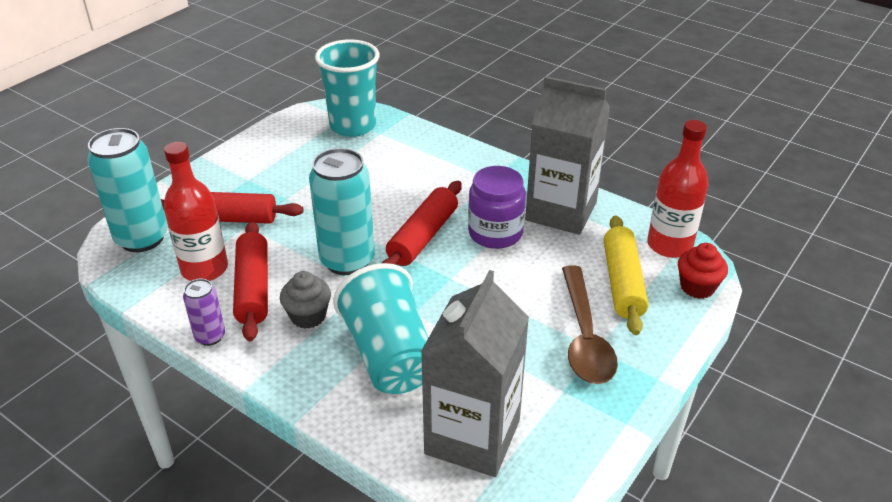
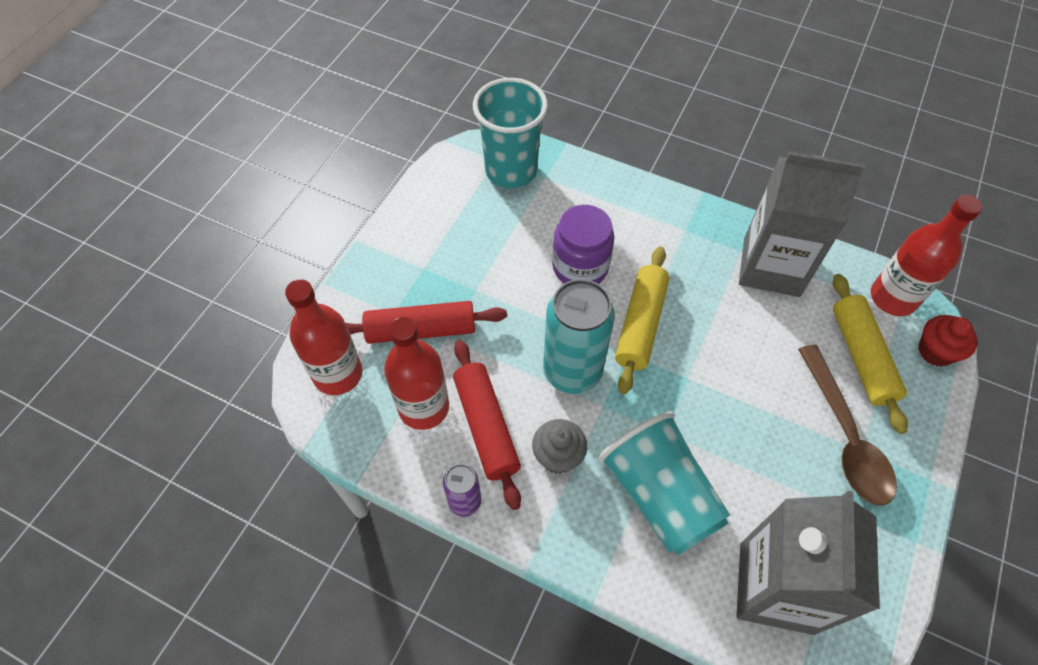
camera: 10 degrees left, 20 degrees up
(142, 238) = (338, 374): turquoise can -> red bottle
(423, 237) = (640, 324): red rolling pin -> yellow rolling pin
(495, 233) = (713, 308): purple jar -> purple jar (580, 267)

